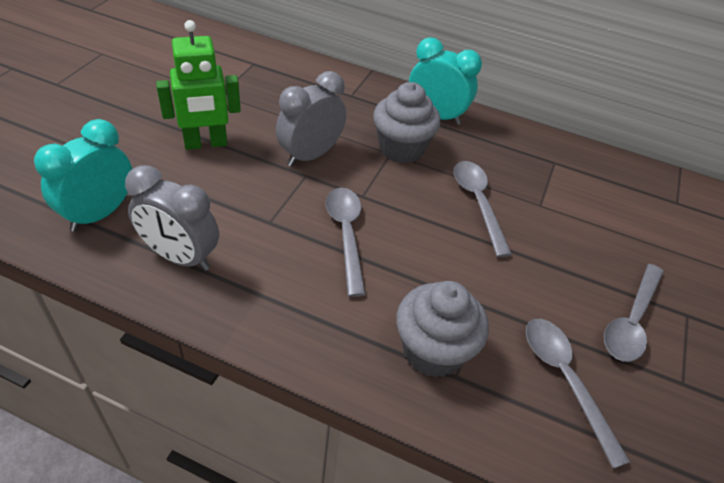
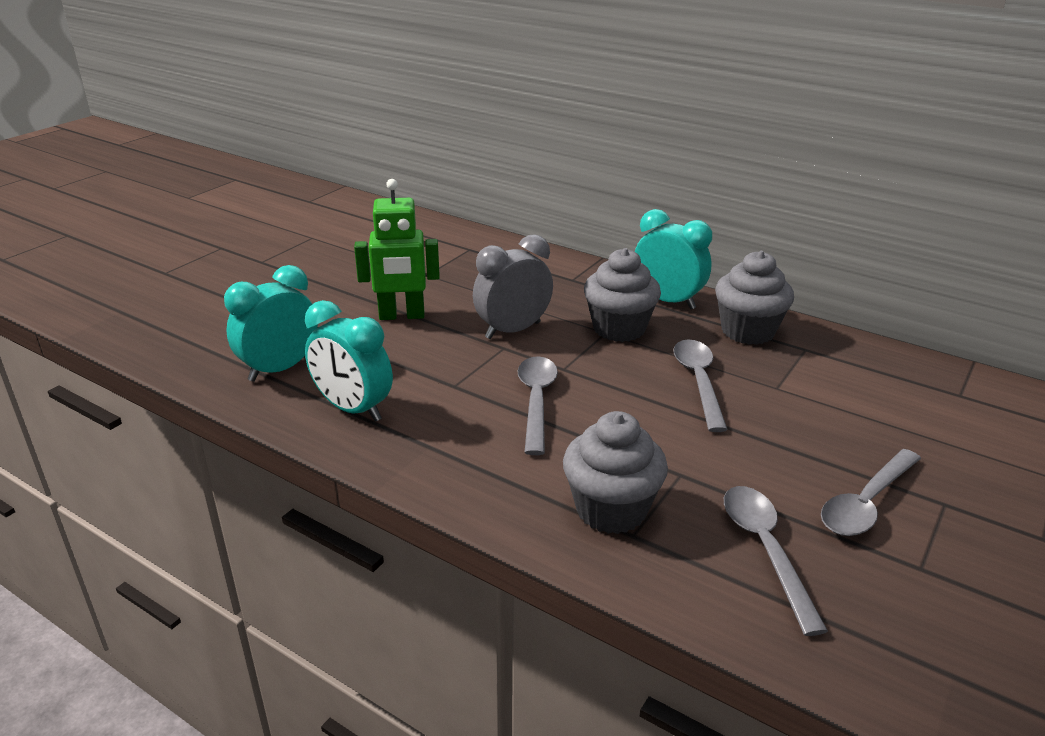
camera: 15 degrees right, 15 degrees down
(180, 257) = (353, 409): grey clock -> turquoise clock
(506, 146) = (747, 331): none -> grey cupcake

